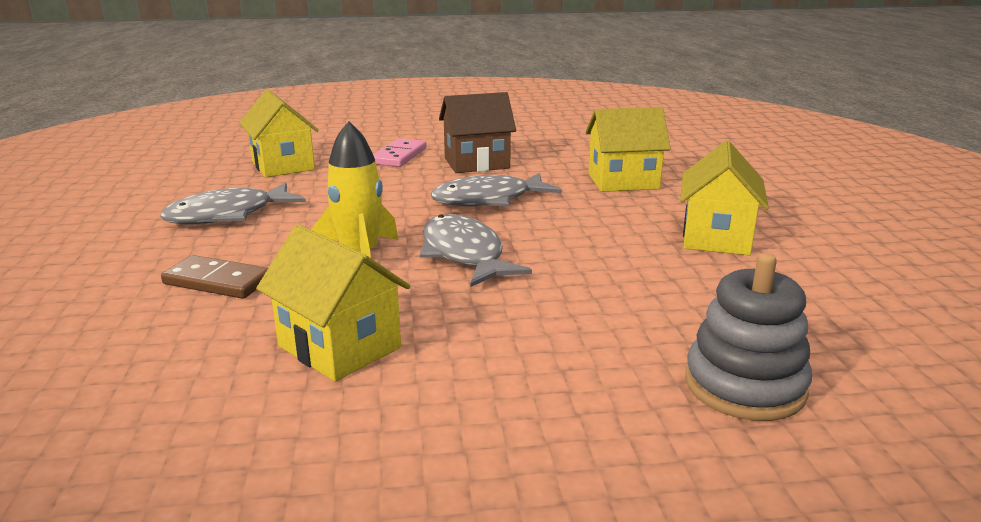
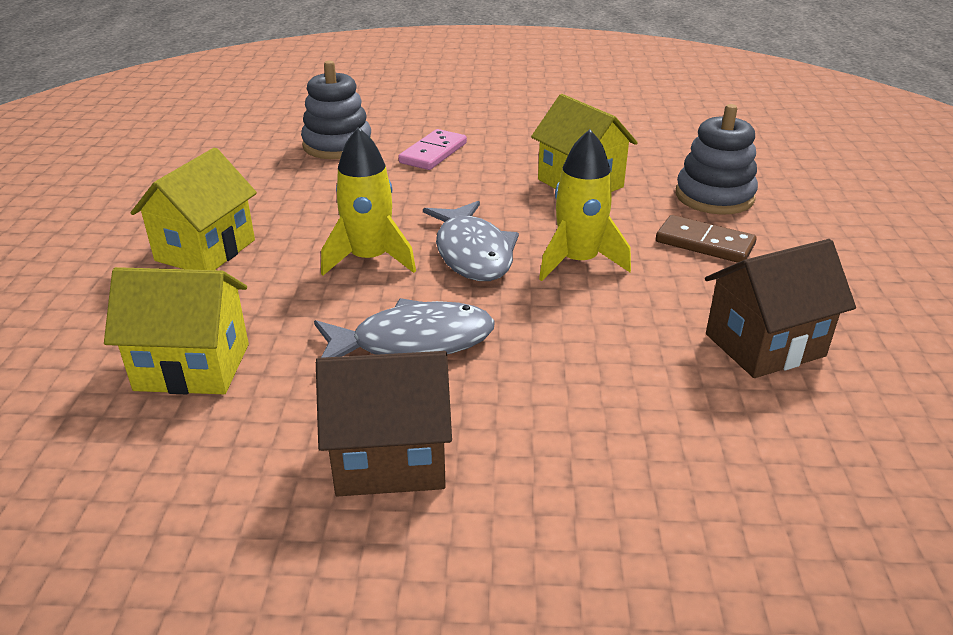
camera: 170 degrees left, 10 degrees up
(155, 342) = (714, 196): none -> grey stacking toy
(228, 215) = (764, 345): grey fish -> brown house
(283, 165) = (763, 496): yellow house -> none
(399, 156) = (535, 513): pink domino -> pink domino (433, 153)
(559, 242) = (370, 259): none -> yellow rocket

